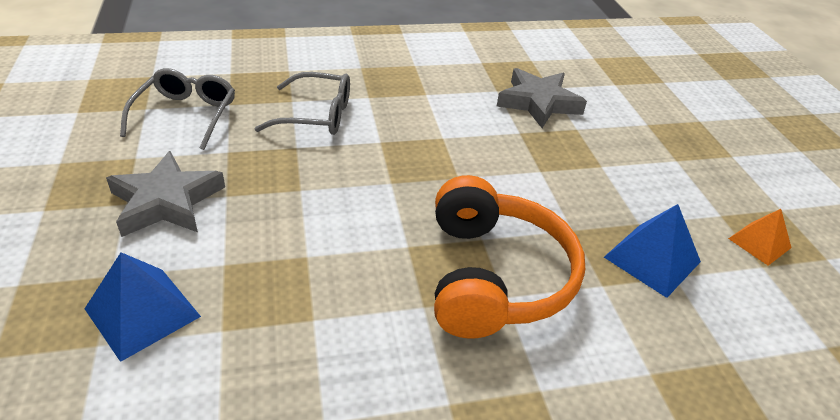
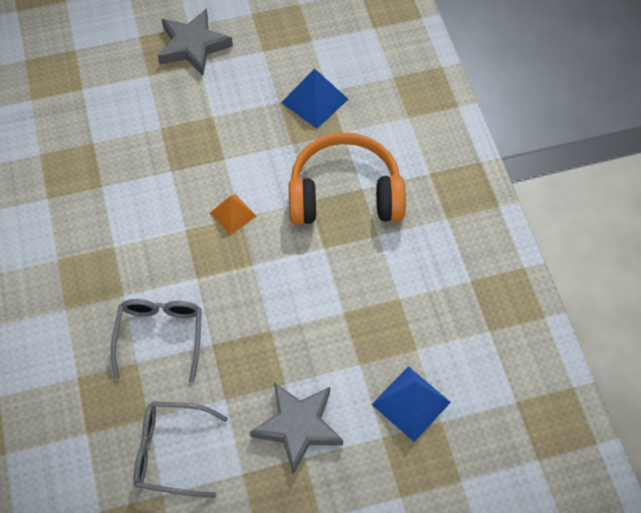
camera: 90 degrees left, 20 degrees up
(538, 103) = (121, 153): grey star -> grey star (193, 46)
(759, 243) = (289, 36): orange pyramid -> orange pyramid (233, 214)

